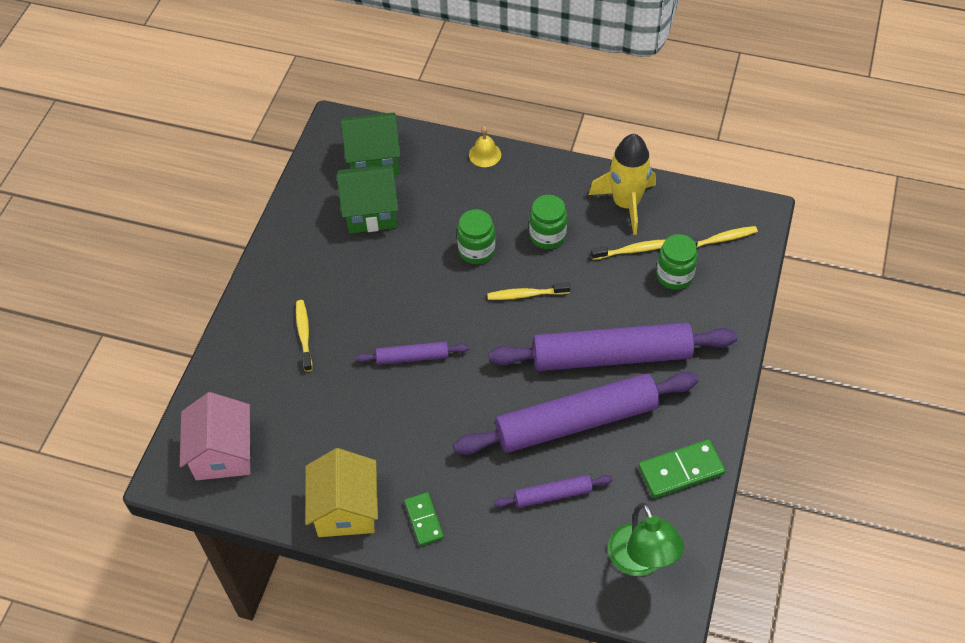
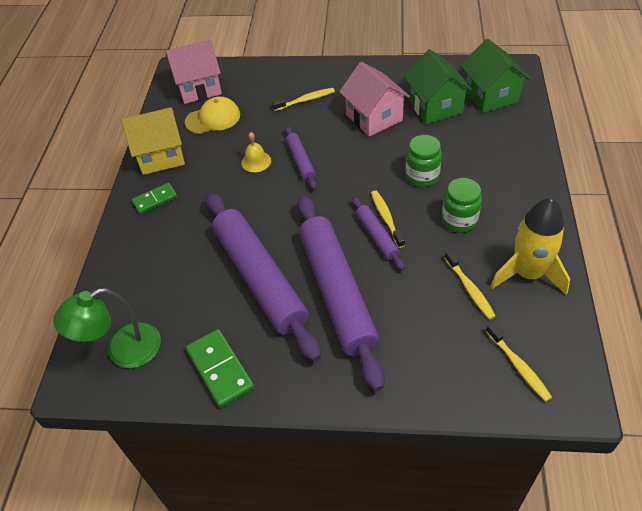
camera: 80 degrees right, 5 degrees down
(296, 442) = (213, 118): none -> yellow cap
(365, 272) = (374, 117): none -> pink house
(485, 154) = (534, 159): yellow bell -> yellow bell (256, 161)
(553, 495) = (184, 275): purple rolling pin -> purple rolling pin (377, 236)
(674, 276) = (452, 330): green jar -> none

